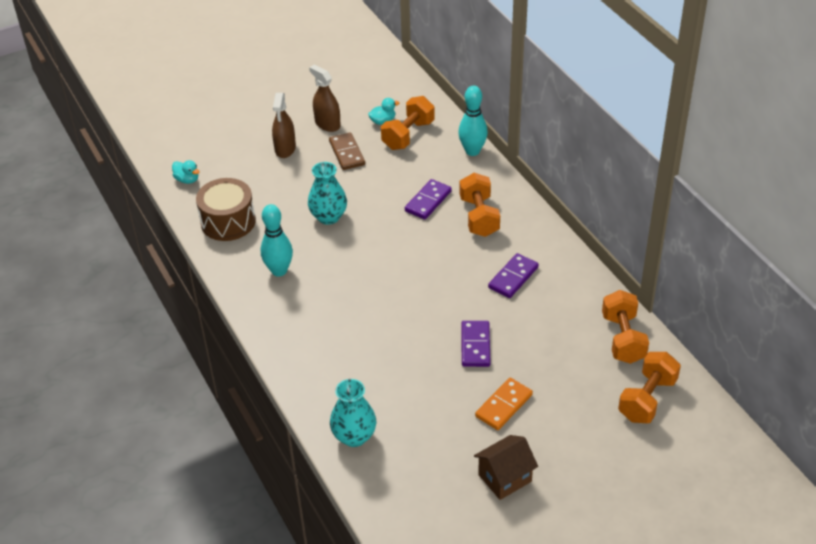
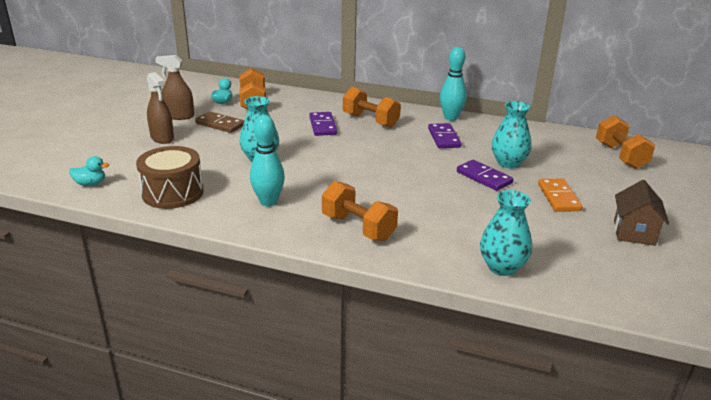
camera: 45 degrees left, 15 degrees down
(472, 151) = (312, 96): turquoise bowling pin -> turquoise bowling pin (451, 118)
(523, 342) = (508, 163): none -> turquoise vase
(623, 339) = (555, 137): orange dumbbell -> orange dumbbell (358, 228)

